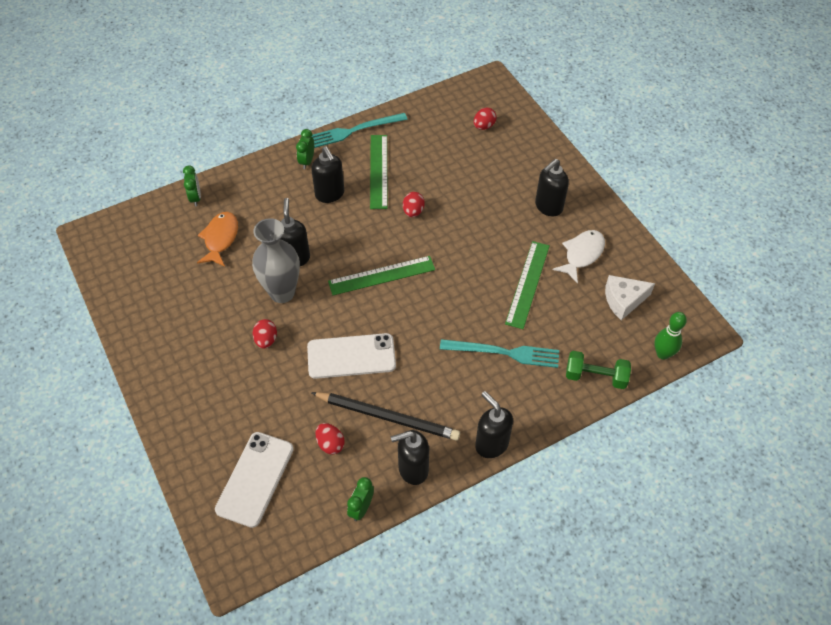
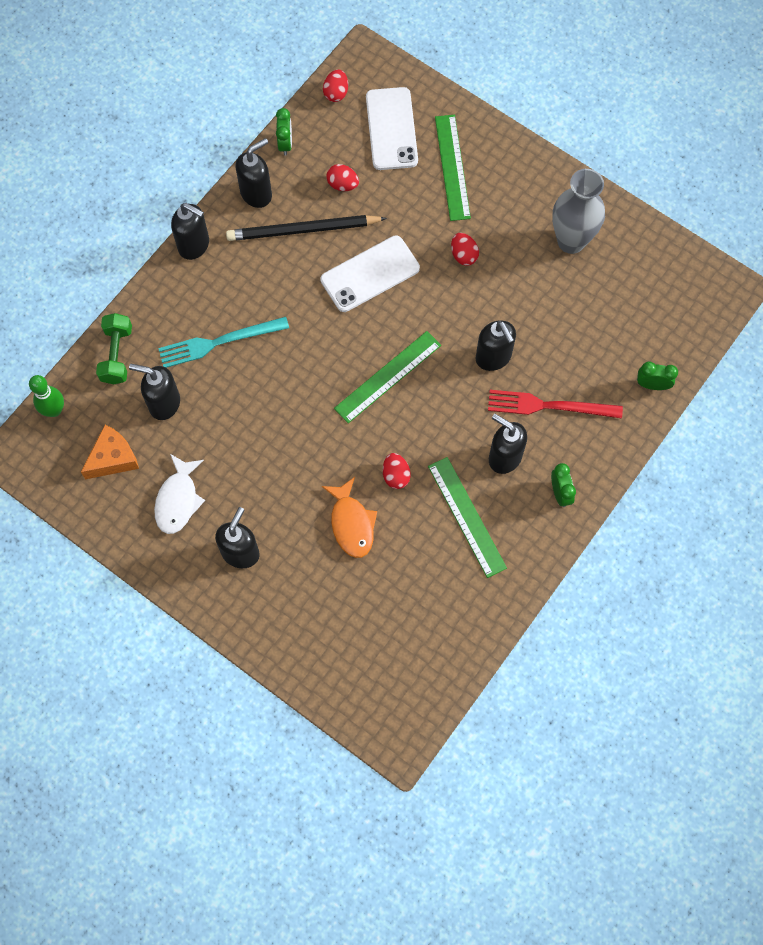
camera: 155 degrees right, 15 degrees up
(195, 198) = (652, 385): green clock -> green clock turned 135 degrees clockwise
(220, 239) = (587, 346): orange fish -> orange fish (351, 523)
(277, 212) = (549, 406): none -> red fork
(282, 293) = (480, 312): grey vase -> grey vase (571, 241)
(354, 131) = (531, 567): turquoise fork -> none
(484, 126) = (372, 650): red egg -> red egg (336, 93)
(528, 284) = (225, 434): green ruler -> green ruler (452, 167)
(568, 324) = (164, 403): none -> black soap dispenser
(595, 377) = (116, 355): green dumbbell -> green dumbbell turned 75 degrees counterclockwise
(623, 300) = (113, 458): white cheese -> orange cheese

